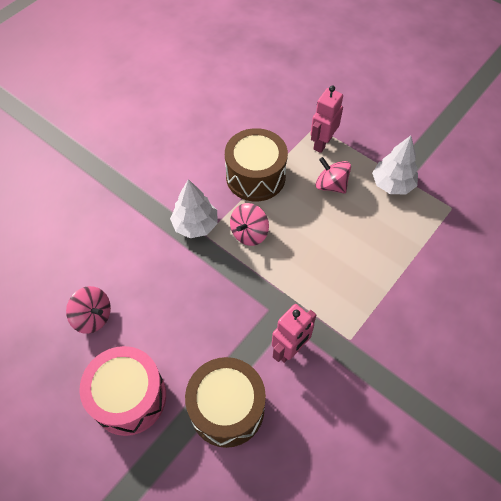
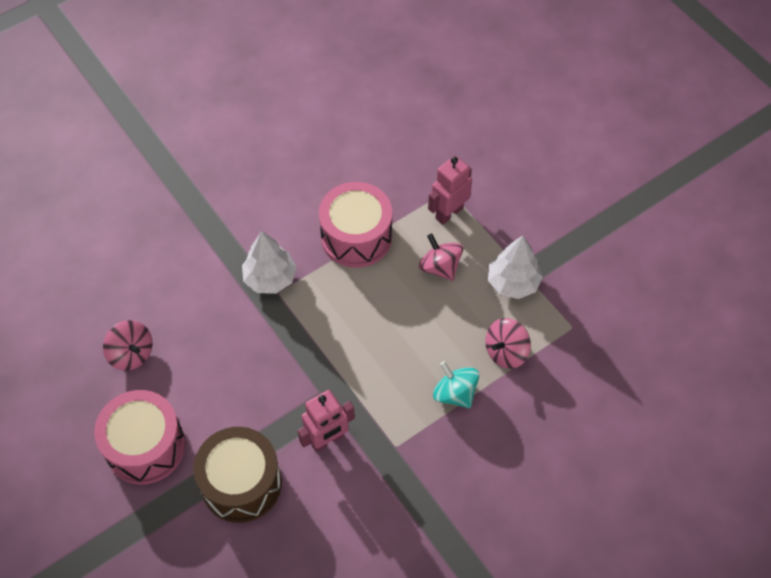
camera: 15 degrees right, 0 degrees up
(249, 233) = (326, 302): pink spinning top -> pink spinning top (505, 352)
(255, 176) = (356, 237): brown drum -> pink drum
(381, 282) = (455, 393): none -> turquoise spinning top

